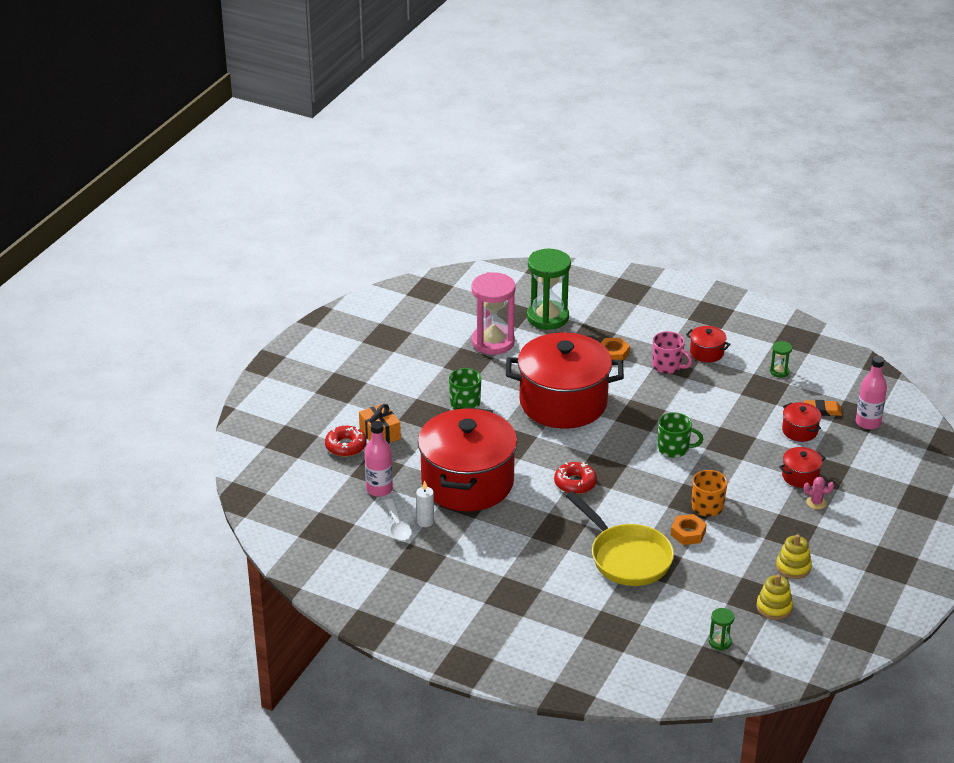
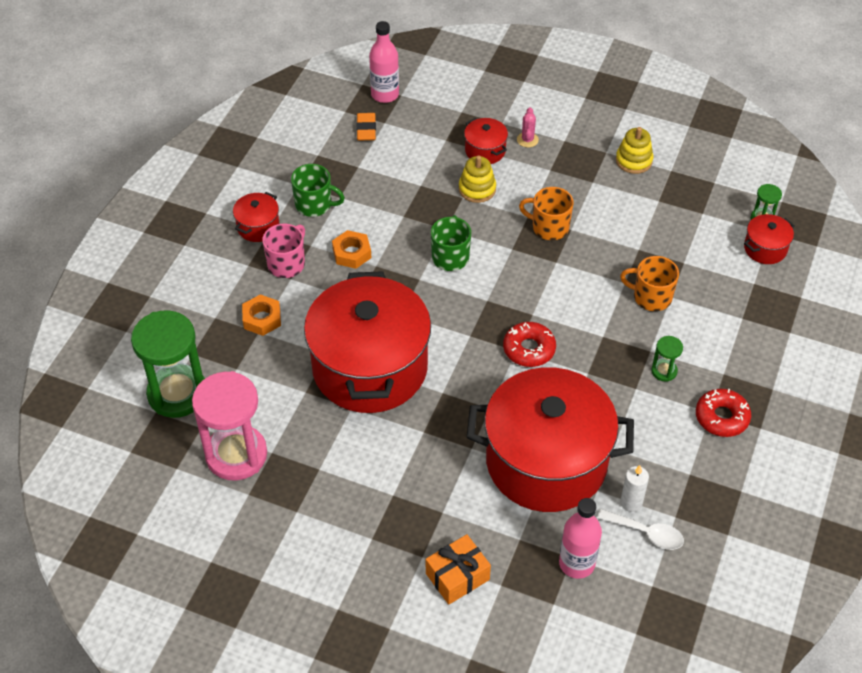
camera: 95 degrees left, 15 degrees up
(346, 446) = (490, 617): red donut -> red donut (721, 417)
(397, 526) = (646, 533): white spoon -> white spoon turned 45 degrees clockwise
(464, 404) = (381, 478): green mug -> green mug (314, 205)
(626, 557) = (651, 297): yellow pan -> orange mug
(688, 533) = (598, 244): orange nut -> orange nut (352, 253)
(774, 607) = (698, 177): yellow stacking toy -> yellow stacking toy (477, 189)
(779, 371) = (294, 162): green hourglass -> green hourglass (664, 371)
(799, 431) = (405, 148): red pot -> red pot (765, 248)

